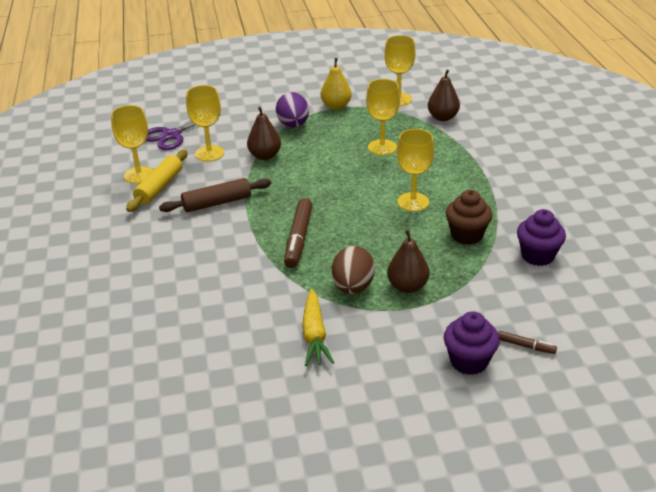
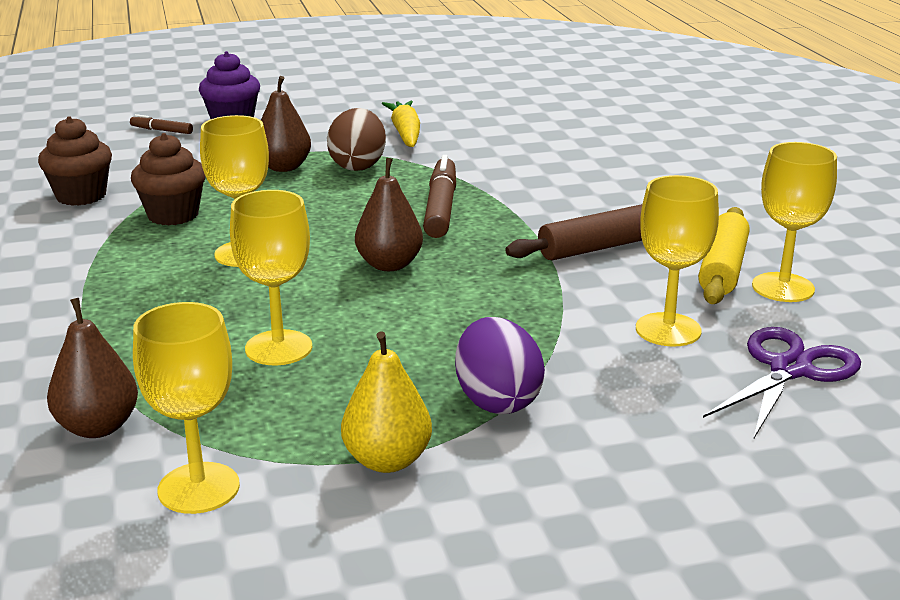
camera: 175 degrees right, 10 degrees down
(265, 156) = (542, 326): brown pear -> brown pear (389, 265)
(537, 255) = (81, 196): purple cupcake -> brown cupcake

